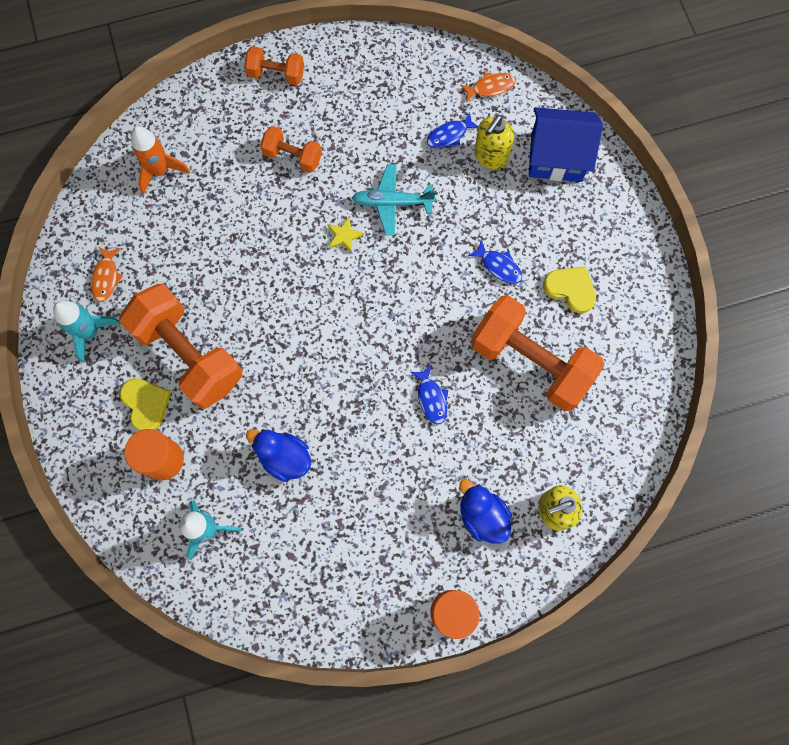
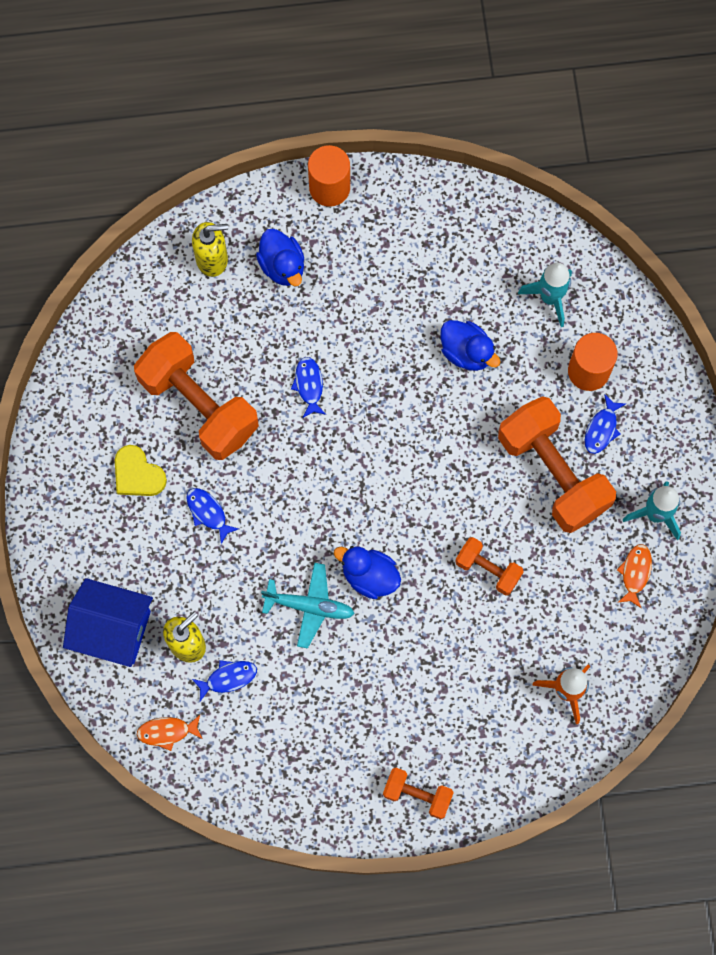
camera: 170 degrees left, 0 degrees up
(146, 404) = (602, 429): yellow heart -> blue fish
(293, 157) = (412, 682): orange dumbbell -> orange dumbbell (488, 569)
(344, 236) = (369, 576): yellow star -> blue duck

